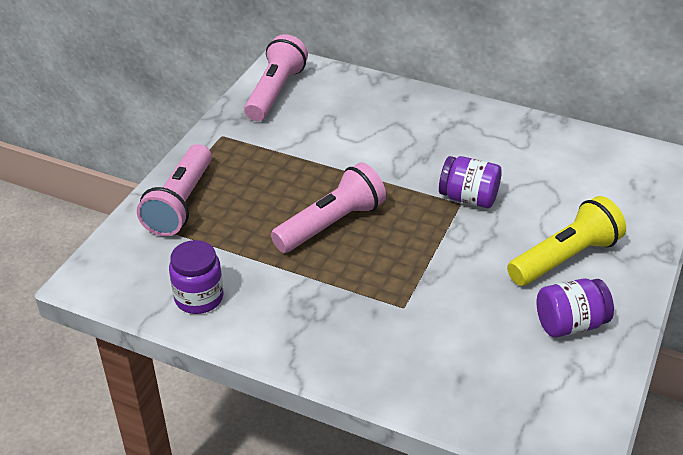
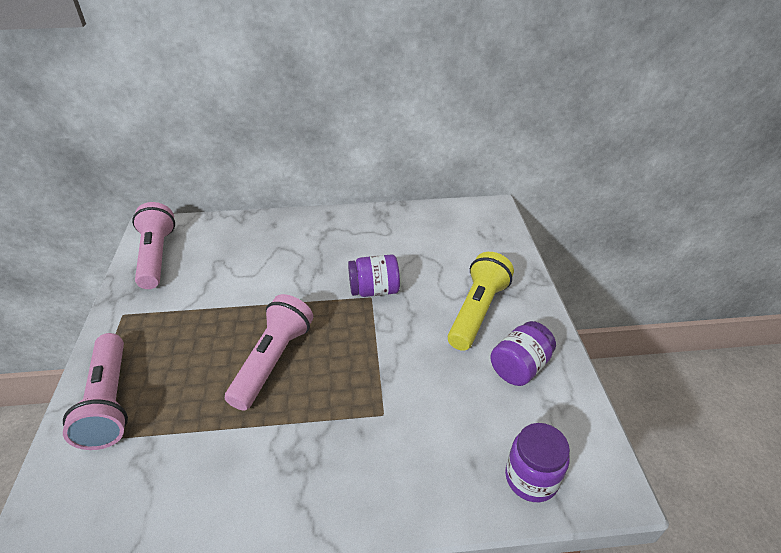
camera: 30 degrees left, 0 degrees up
(199, 298) = (178, 502): purple jar -> purple jar (531, 478)

